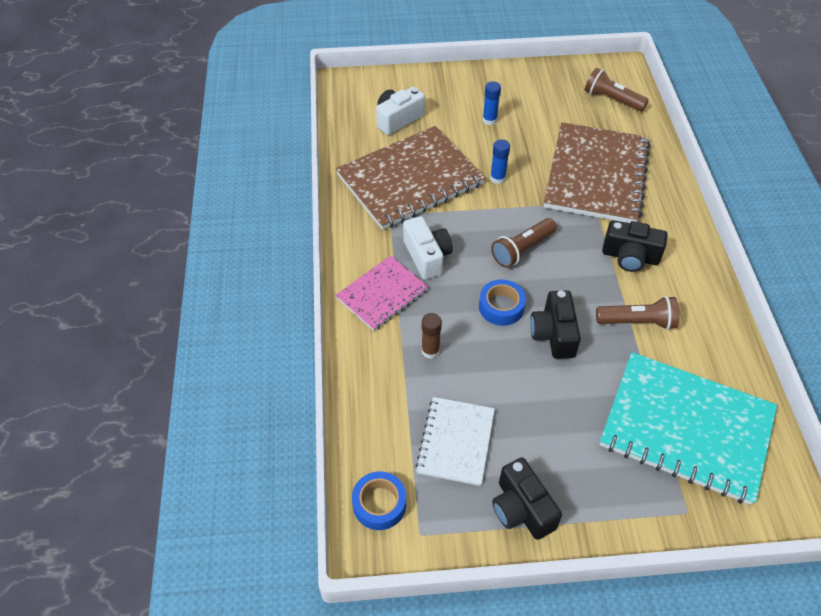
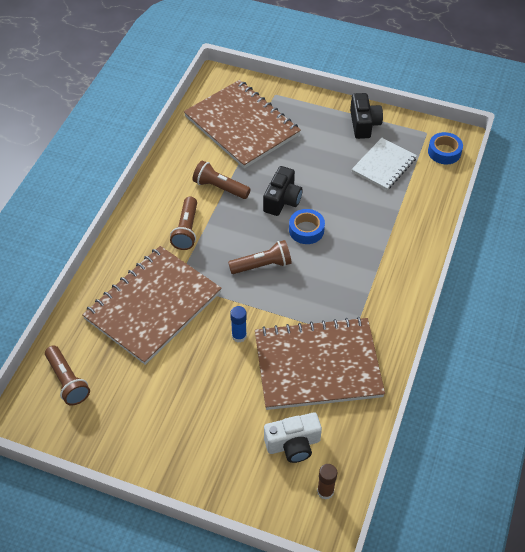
camera: 155 degrees left, 0 degrees up
(382, 294) = (389, 270): pink notebook -> none
(427, 256) = (340, 287): white camera -> none
(430, 351) = (373, 220): brown glue stick -> brown glue stick (325, 491)
(489, 120) = (203, 405): blue glue stick -> none
(630, 257) = (186, 230): black camera -> brown flashlight
(686, 428) = (242, 126): turquoise notebook -> brown notebook

